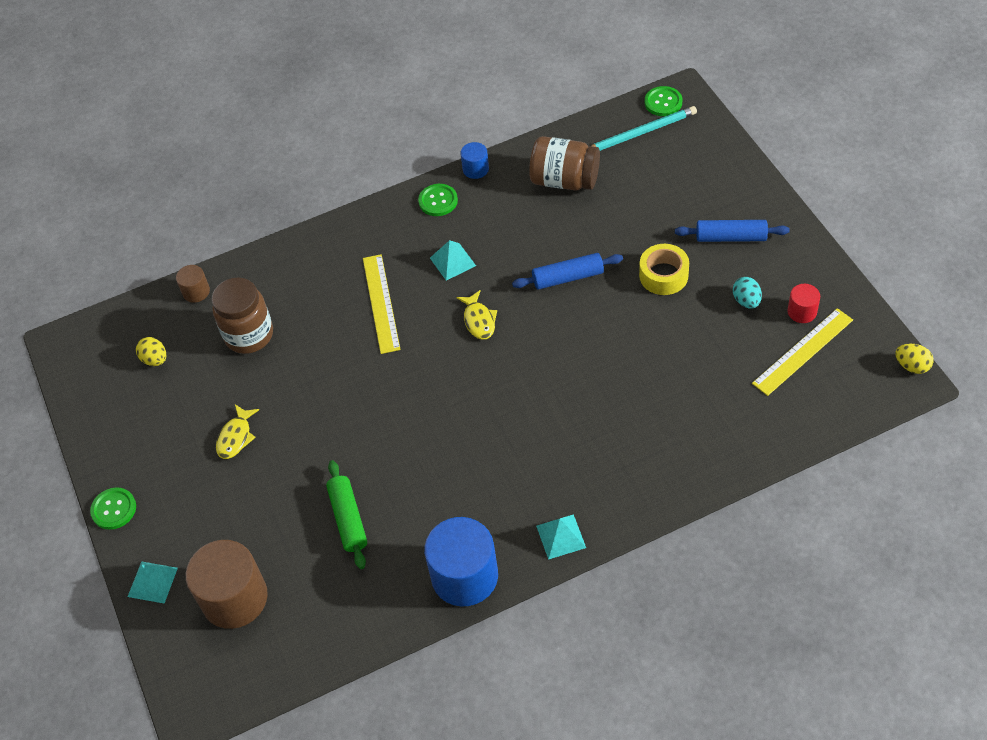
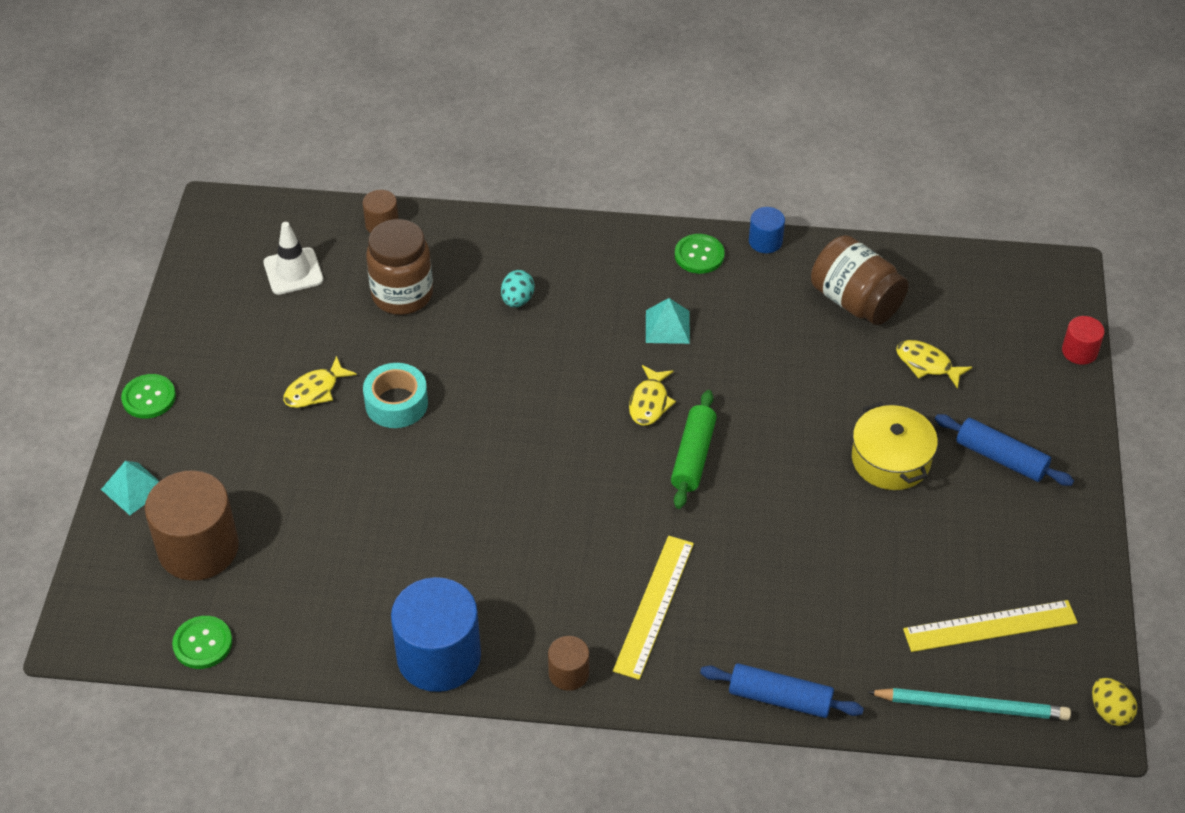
camera: 25 degrees right, 5 degrees down
(155, 359) = (293, 271): yellow egg -> white traffic cone
(302, 415) = (396, 403): none -> turquoise tape
(348, 519) = (365, 532): green rolling pin -> green rolling pin (693, 456)
(381, 303) = (559, 331): yellow ruler -> yellow ruler (653, 606)
(561, 536) = (568, 673): turquoise pyramid -> brown cylinder
(568, 277) = (780, 407): blue rolling pin -> blue rolling pin (780, 698)
(640, 133) = (982, 292): turquoise pencil -> turquoise pencil (971, 706)
(640, 199) = (927, 364): none -> yellow fish
(663, 102) = (1034, 271): green button -> green button (202, 643)
(663, 275) = (890, 460): yellow tape -> yellow pot
(746, 301) = (965, 536): turquoise egg -> turquoise egg (517, 300)
(802, 311) = (1022, 582): red cylinder -> red cylinder (1079, 351)

